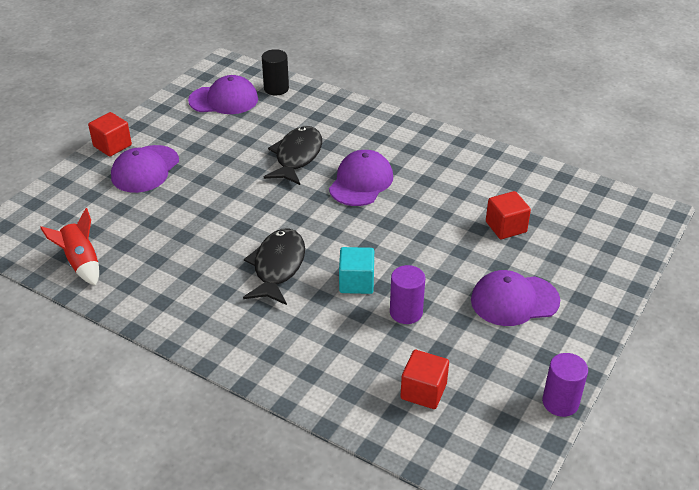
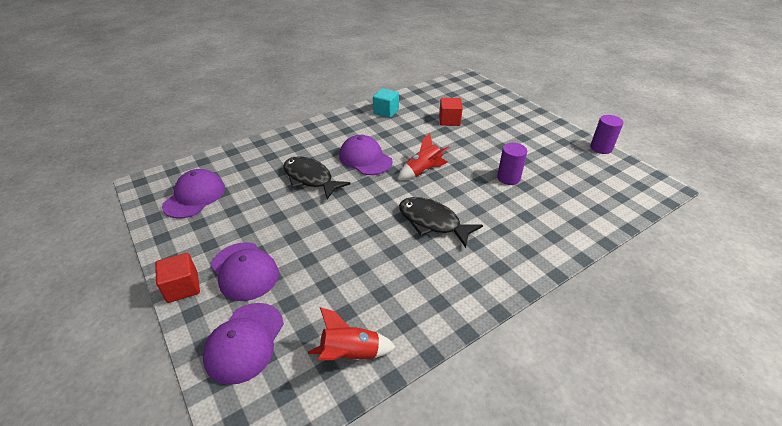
camera: 65 degrees left, 0 degrees up
(276, 89) = (213, 165): black cylinder -> none
(356, 282) = (469, 190): turquoise cube -> turquoise cube (386, 112)
(368, 234) = (423, 171): none -> red rocket
(423, 391) = (582, 192): red cube -> none
(514, 300) = (514, 137): purple cap -> purple cap (245, 342)

